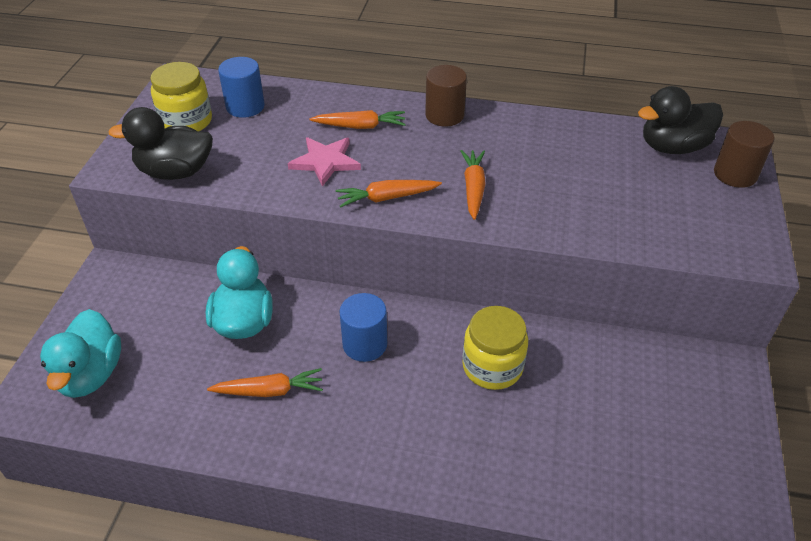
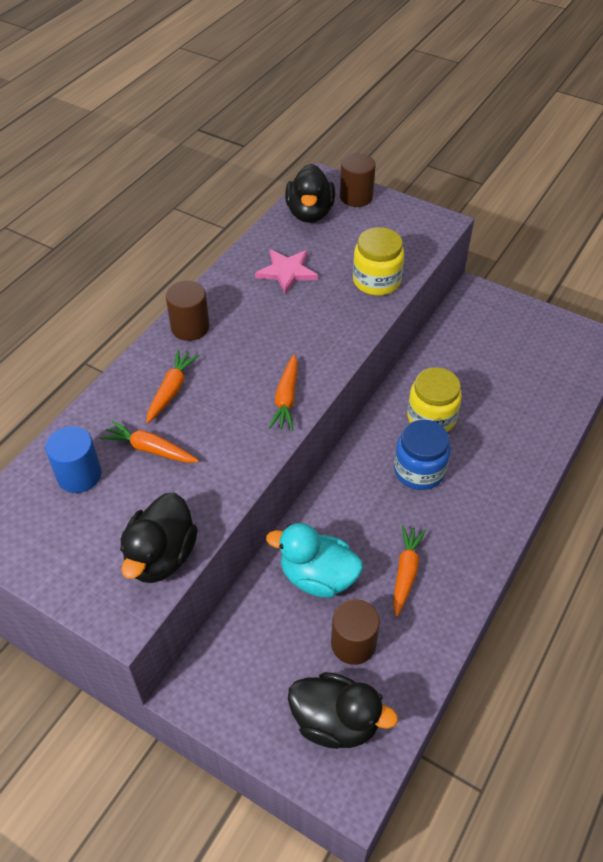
camera: 70 degrees left, 5 degrees up
(90, 374) = (335, 722): turquoise duck -> black duck
(175, 367) = (353, 644): none -> brown cylinder
(186, 121) = (73, 534): yellow jar -> yellow jar (376, 281)
(325, 162) = (212, 429): pink star -> pink star (287, 272)
(365, 344) = (379, 492): blue cylinder -> none
(409, 372) = (419, 470): none -> blue jar
(473, 189) = (302, 340): orange carrot -> orange carrot (150, 449)

